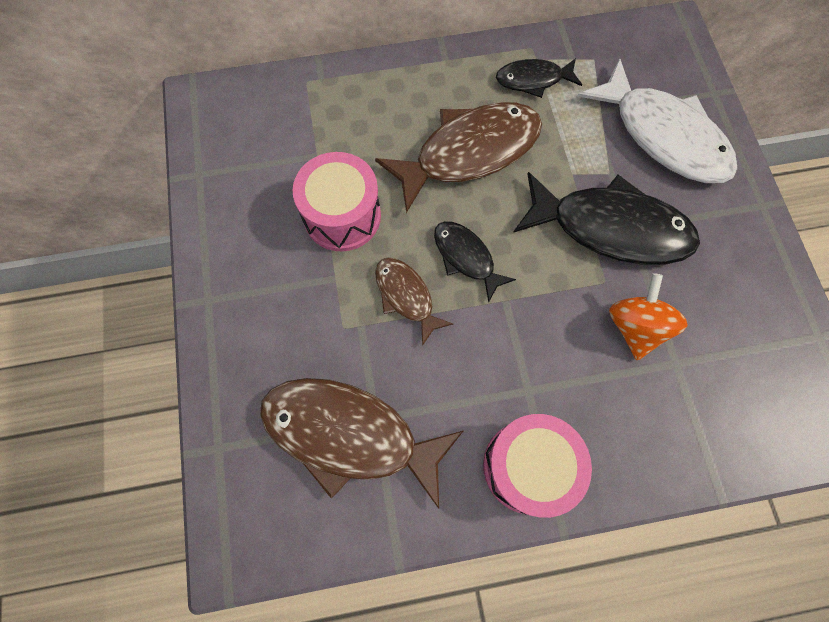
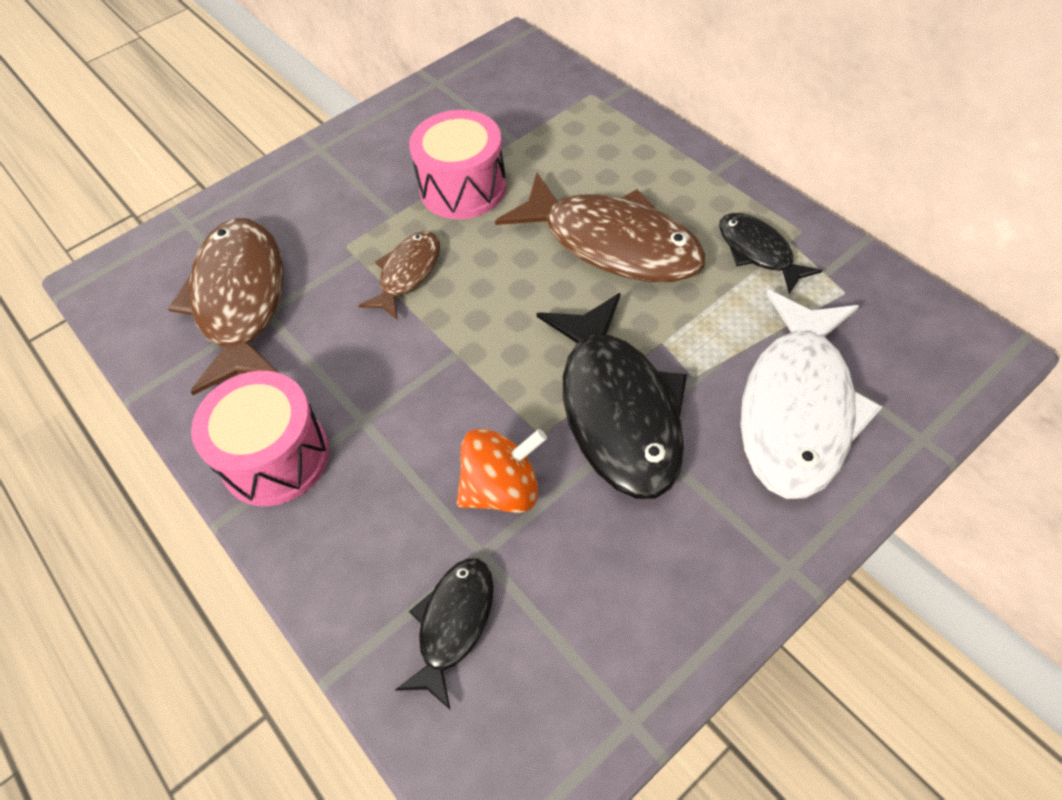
camera: 65 degrees right, 15 degrees down
(466, 257) = (484, 298): black fish -> black fish (453, 624)

